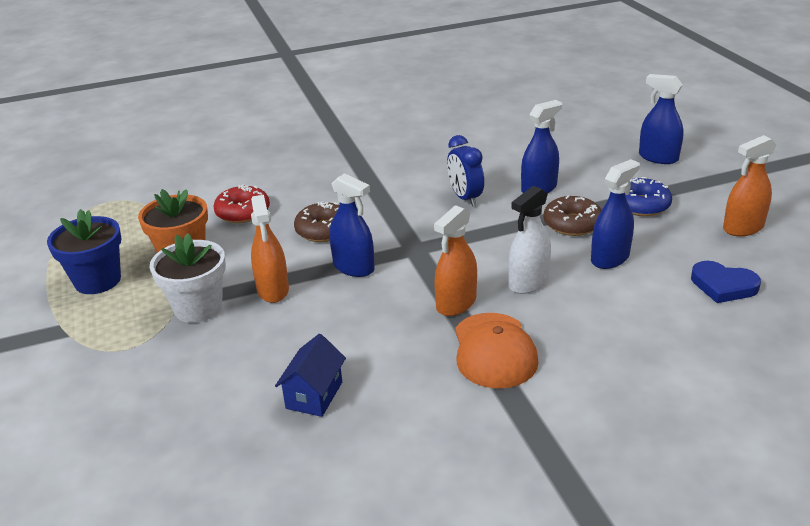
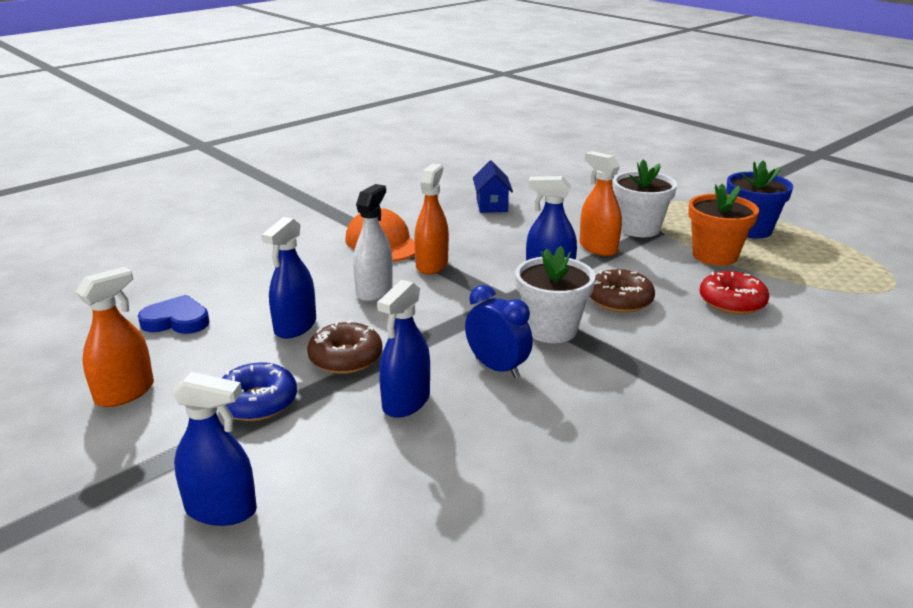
camera: 155 degrees right, 5 degrees down
(403, 217) = (551, 329): none -> white flower pot

